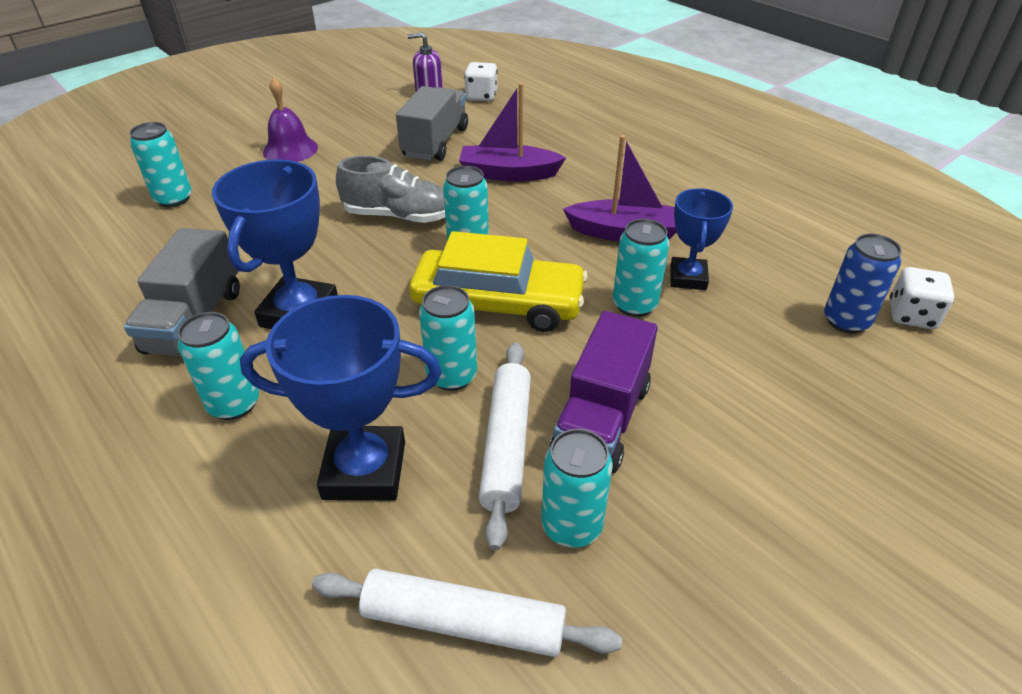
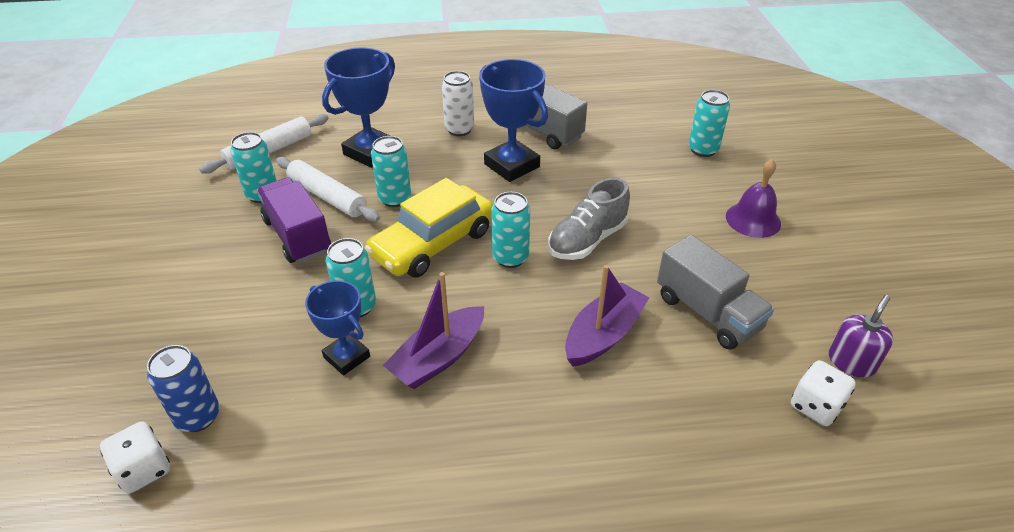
camera: 125 degrees right, 0 degrees up
(234, 404) = (459, 129): turquoise can -> white can

